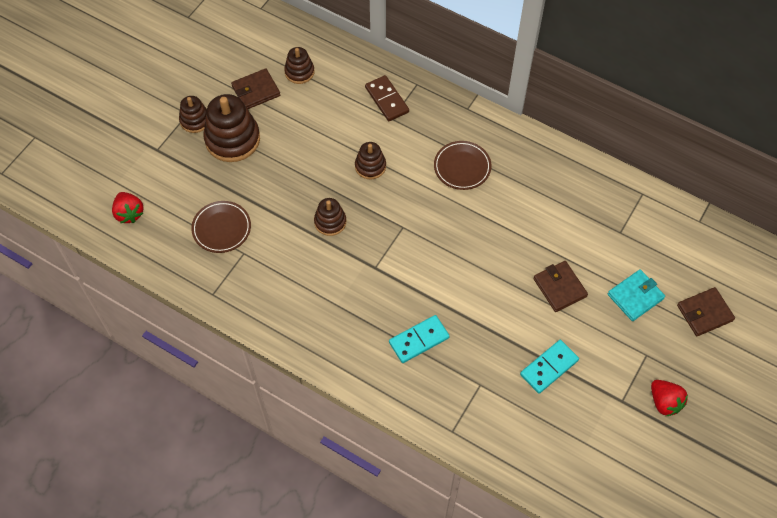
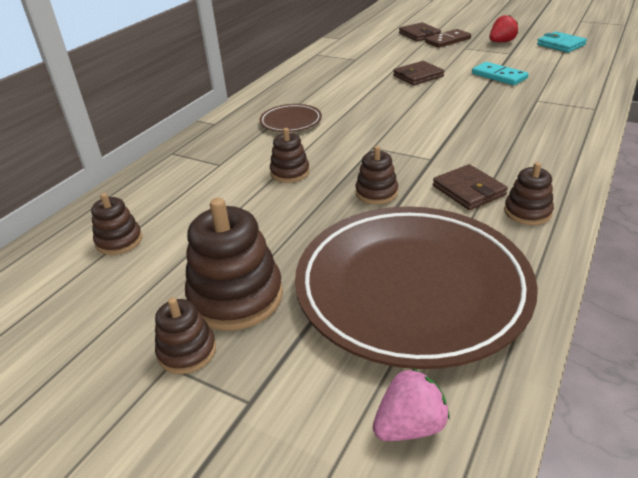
camera: 90 degrees left, 25 degrees down
(129, 213) = (409, 426): red strawberry -> pink strawberry
(221, 228) = (411, 288): brown plate -> brown plate, size x2.37
(256, 91) = (141, 281): brown wallet -> brown wallet (468, 190)
(287, 314) = (527, 212): none -> brown stacking toy
(387, 100) = (190, 169): brown domino -> brown domino (447, 40)
(419, 340) = (509, 129): turquoise domino -> none
(635, 296) = (414, 52): turquoise wallet -> turquoise wallet (560, 45)

